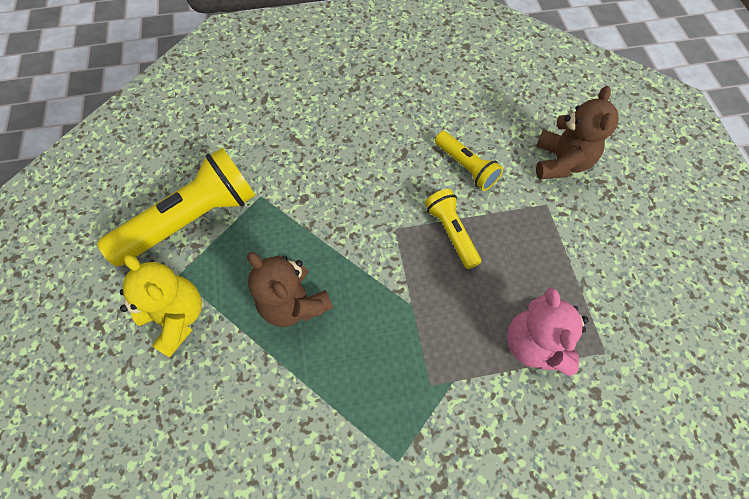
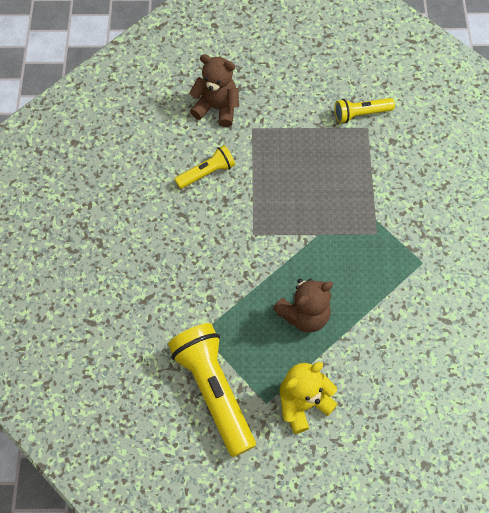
camera: 80 degrees left, 0 degrees up
(451, 233) = (264, 196): yellow flashlight -> yellow flashlight (361, 114)
(534, 344) = (357, 165): pink teddy bear -> none

